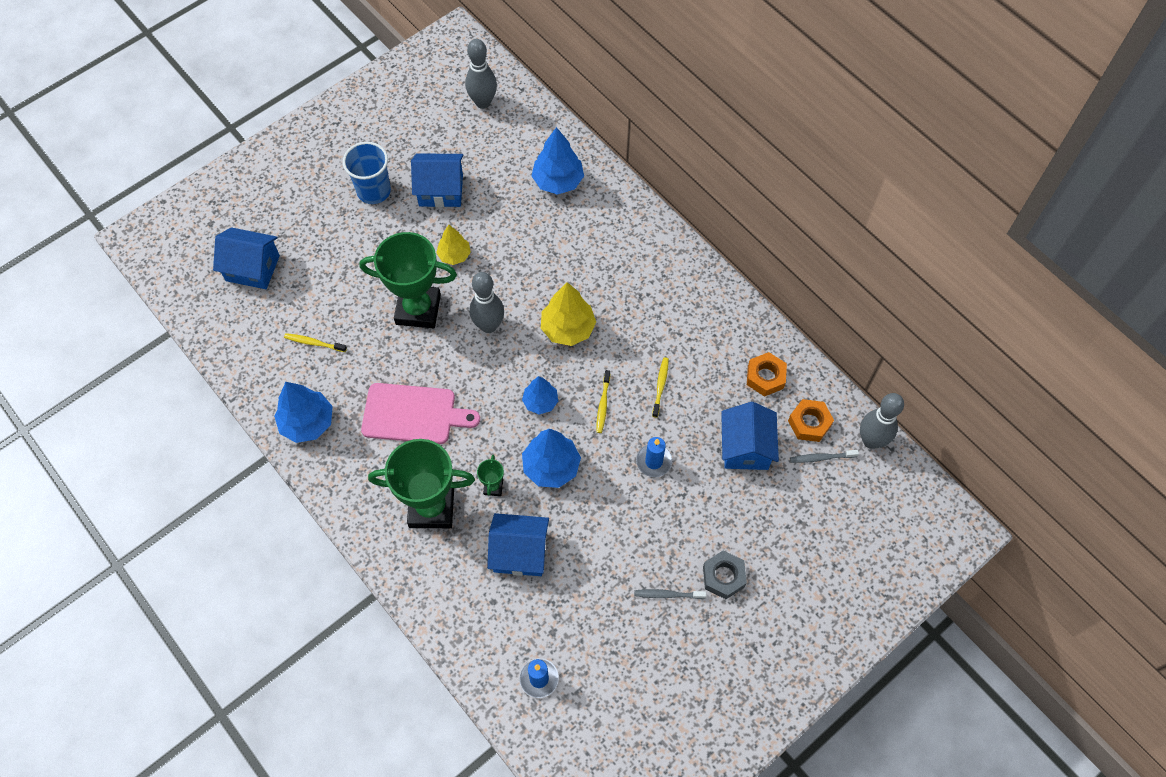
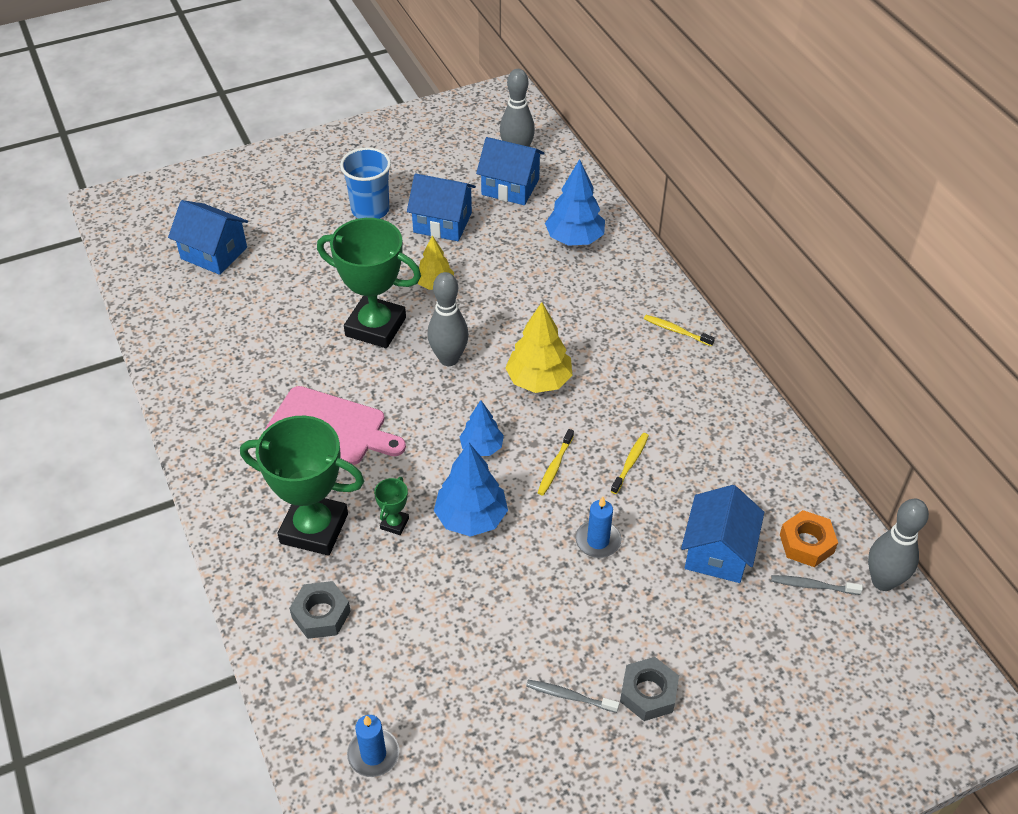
camera: 15 degrees right, 15 degrees down
(307, 423) = (209, 409): blue tree -> none
(314, 343) = (249, 335): yellow toothbrush -> yellow toothbrush (676, 331)
(462, 579) = (321, 614): none -> grey nut
(520, 552) = (401, 602): blue house -> blue house (510, 187)
(765, 377) = (763, 481): orange nut -> none

